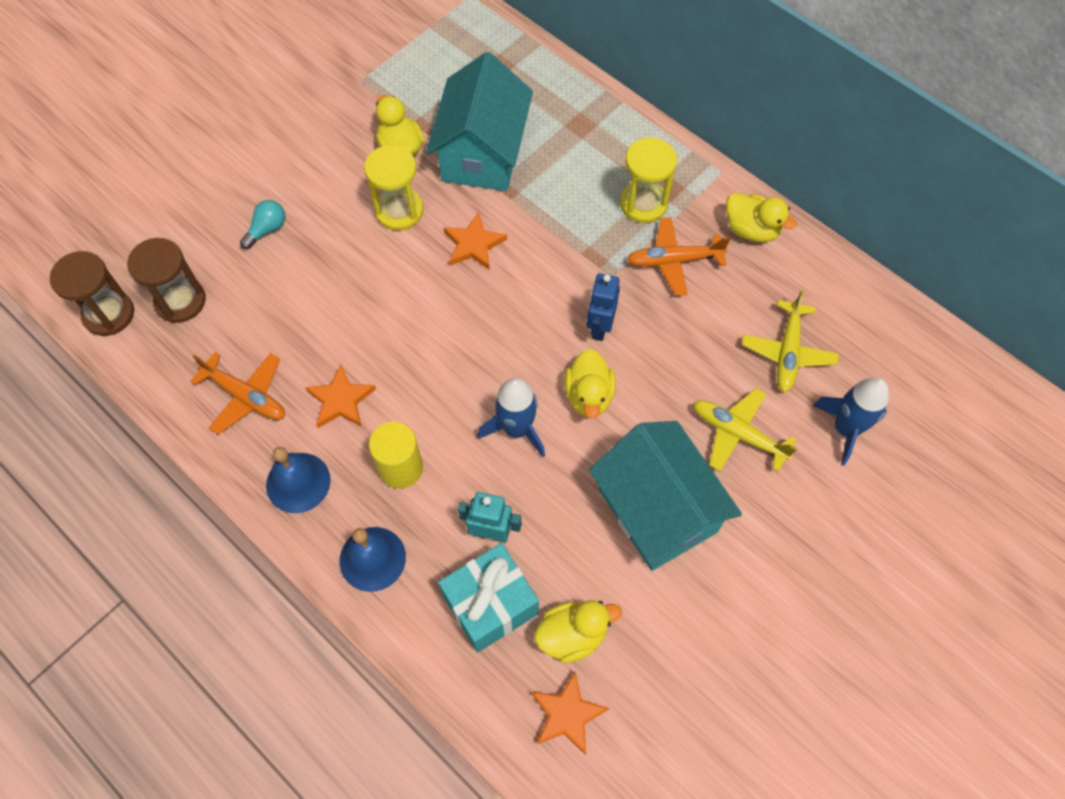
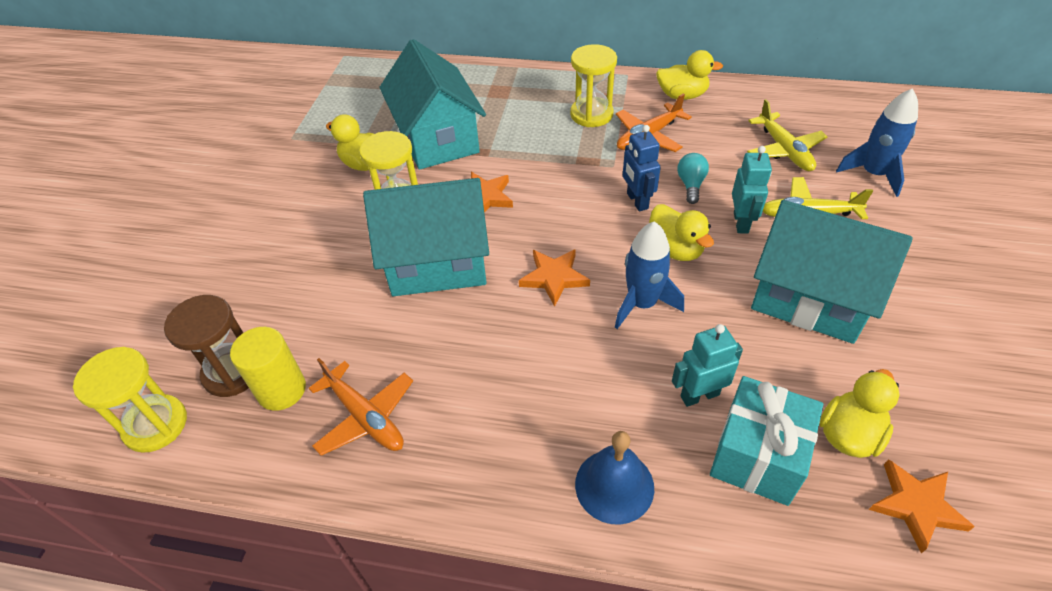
camera: 30 degrees left, 15 degrees down
(109, 314) = (155, 425): brown hourglass -> yellow hourglass
(246, 396) = (365, 417): orange plane -> orange plane turned 45 degrees clockwise
(267, 229) = (283, 273): turquoise light bulb -> turquoise light bulb (690, 185)
(298, 482) = (481, 462): blue bell -> none
(341, 400) = (465, 368): orange star -> orange star (554, 278)
(388, 291) = (437, 263): none -> turquoise house
(401, 468) = (570, 391): yellow cylinder -> yellow cylinder (281, 390)
(670, 404) = (741, 222): none -> turquoise robot

